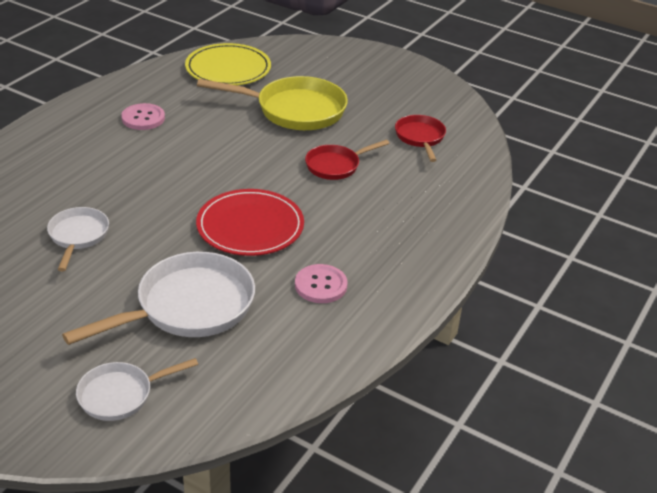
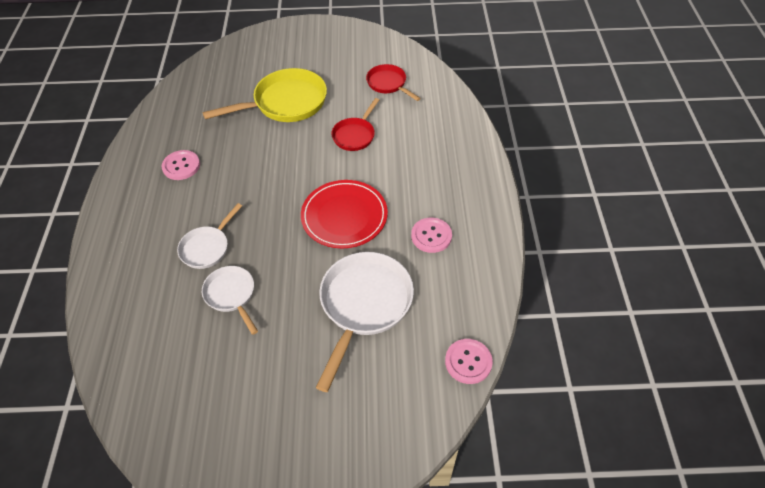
camera: 30 degrees left, 15 degrees up
(120, 395) = (385, 402): white pan -> white pan (207, 248)
(228, 69) = (204, 90): yellow plate -> none
(239, 409) = (468, 362): none -> pink button

